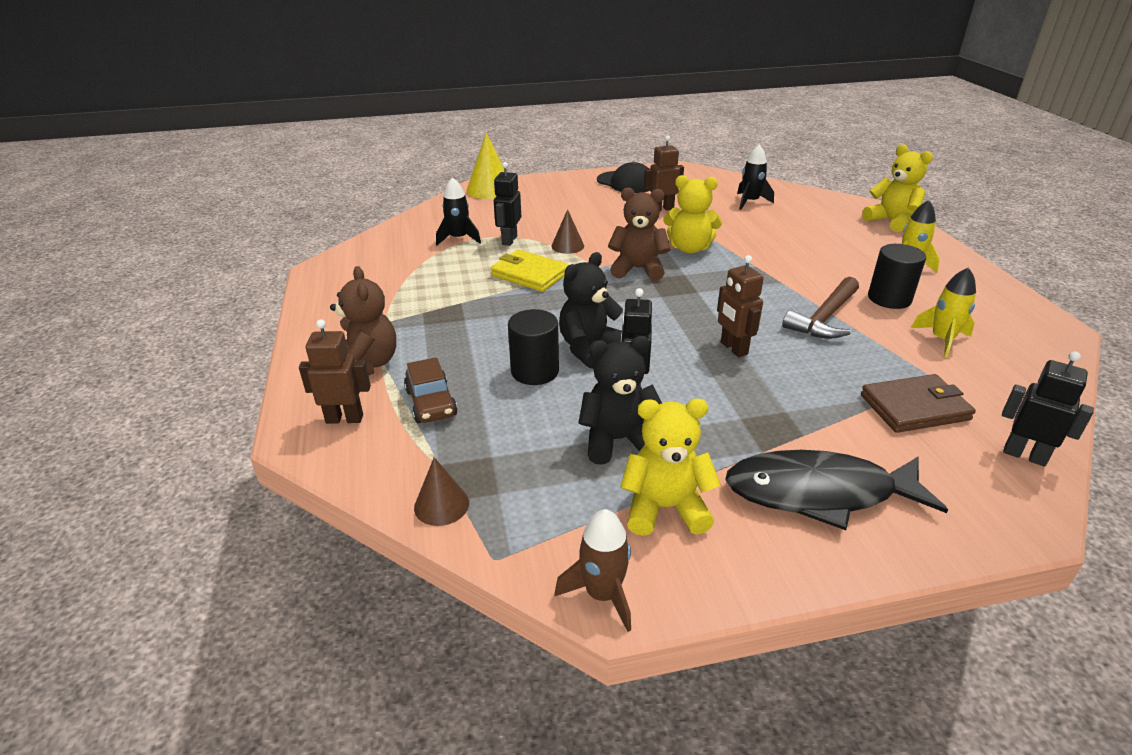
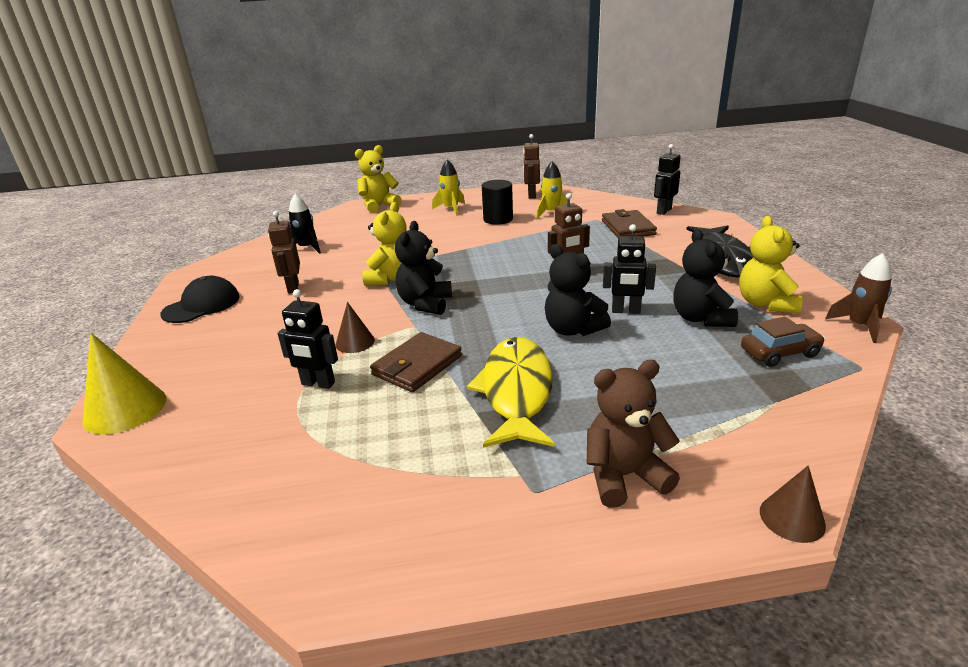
camera: 85 degrees left, 5 degrees down
(344, 418) = (735, 478): brown robot -> brown robot (531, 195)
(431, 403) = (684, 416): brown car -> brown car (779, 353)
(441, 505) = (824, 396): brown cone -> brown cone (792, 518)
(458, 238) = (289, 428): black rocket -> none
(485, 319) = (516, 392): none -> yellow fish
(529, 274) = (417, 365): yellow wallet -> brown wallet
(535, 371) = (614, 357): black cylinder -> none
(638, 269) = (425, 304): brown teddy bear -> black teddy bear
(824, 318) = (523, 239): brown hammer -> none

